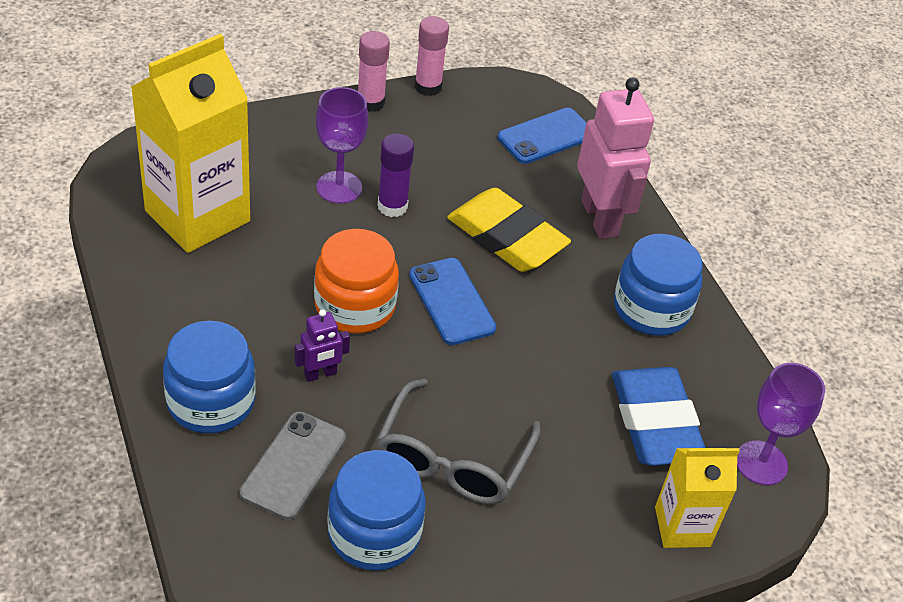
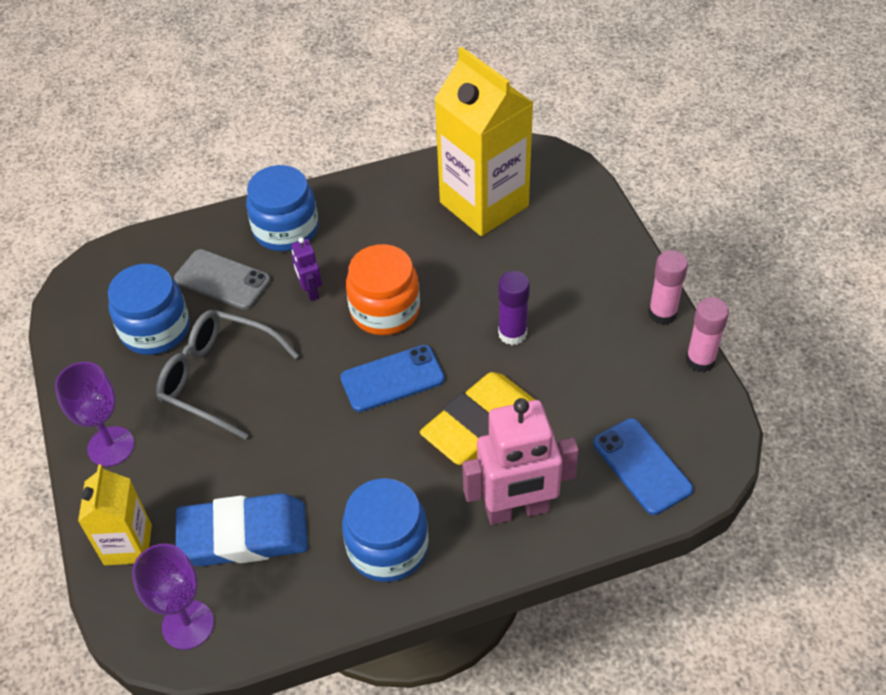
camera: 100 degrees right, 5 degrees up
(339, 187) = (533, 294): purple goblet -> purple goblet (111, 446)

